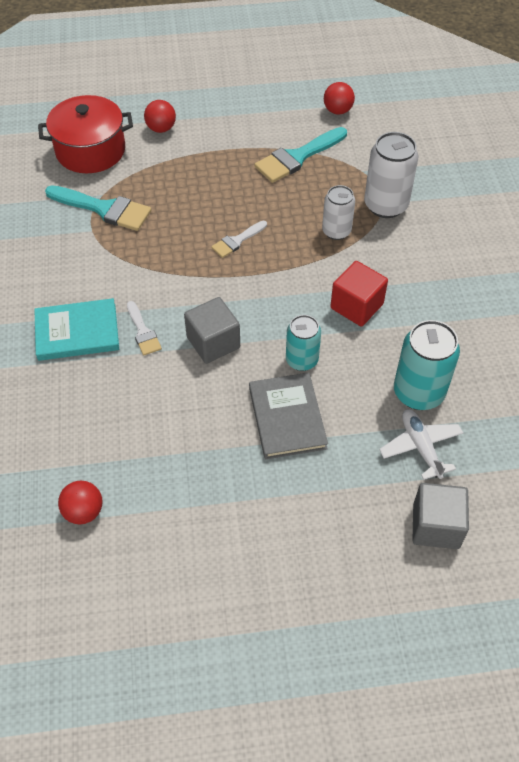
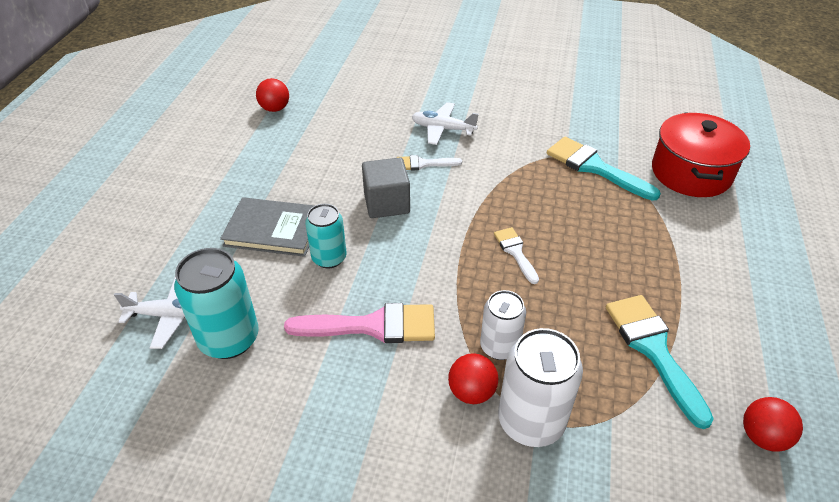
camera: 110 degrees right, 10 degrees down
(77, 332) = (443, 129): turquoise book -> white plane
(104, 209) = (595, 167): turquoise brush -> turquoise brush turned 90 degrees clockwise
(161, 128) = (726, 232): red ball -> red ball (471, 392)
(356, 306) = (373, 326): red cube -> pink brush
(436, 526) = (90, 295): grey cube -> none

